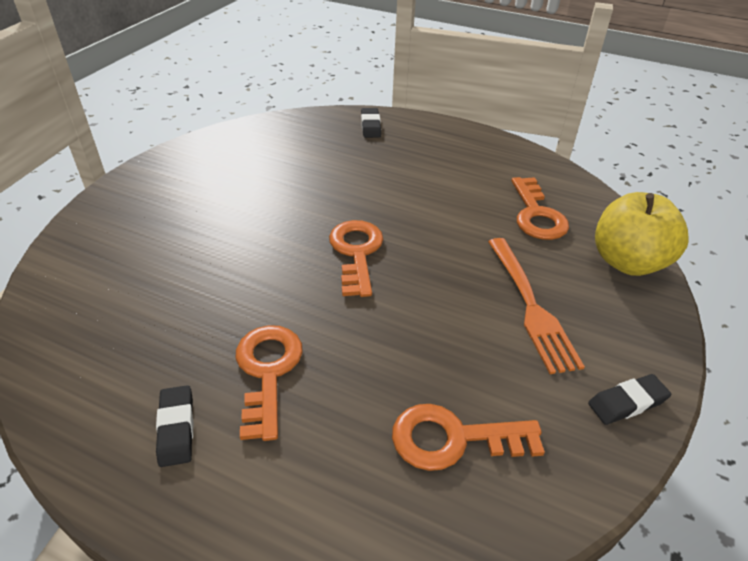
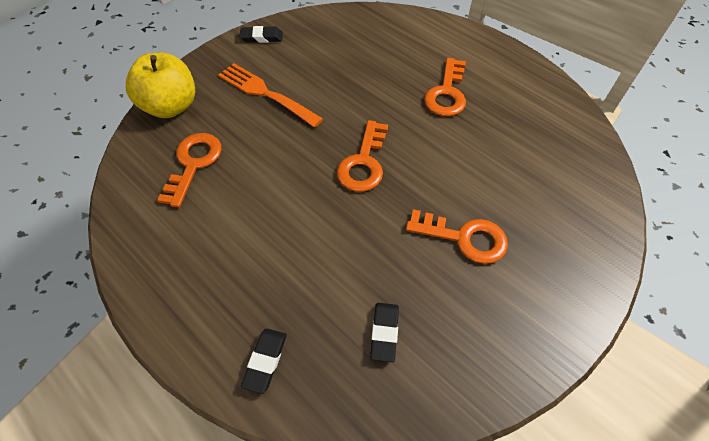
camera: 160 degrees left, 15 degrees up
(176, 428) = (498, 77): black eraser -> black eraser (384, 333)
(453, 439) = (359, 43): orange key -> orange key (464, 238)
(530, 305) = (267, 94): orange fork -> orange fork turned 60 degrees counterclockwise

